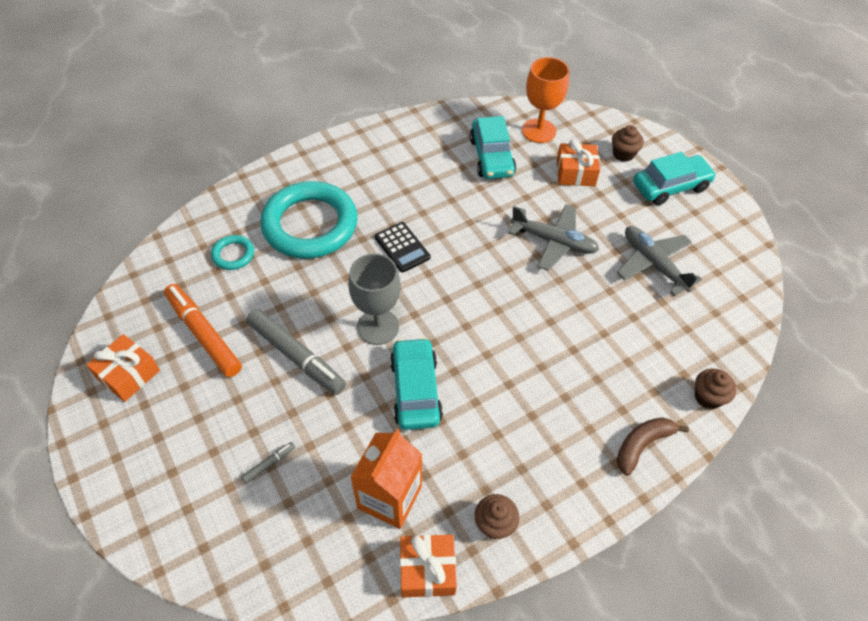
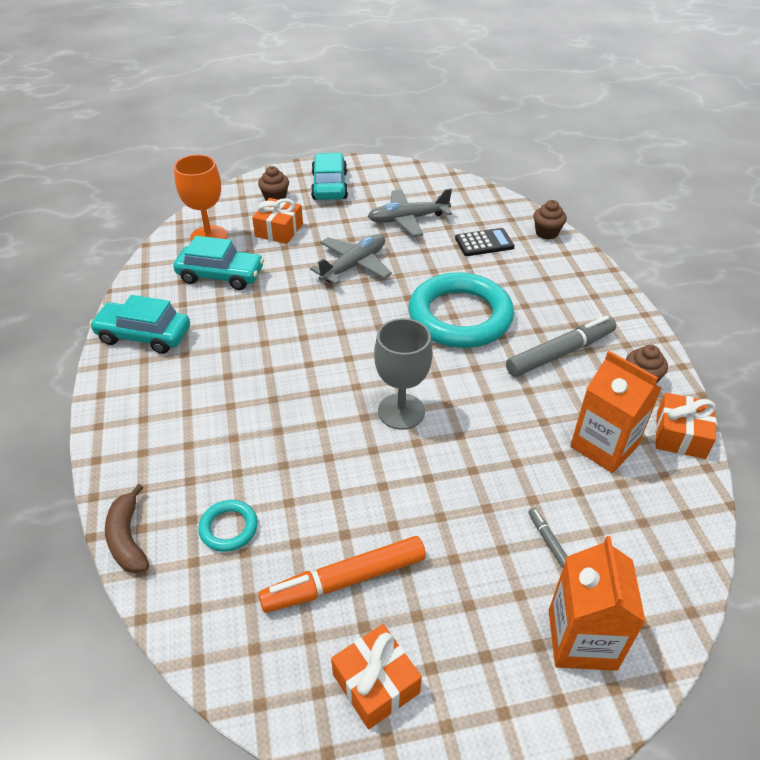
camera: 70 degrees left, 10 degrees down
(181, 502) = (582, 639): none -> orange carton
(296, 356) = (413, 490): grey marker -> grey marker (560, 353)
(310, 225) = (225, 441): turquoise ring -> turquoise ring (460, 316)
(402, 247) = (304, 369): black calculator -> black calculator (484, 243)
(415, 390) = (489, 400): turquoise car -> turquoise car (144, 335)
(642, 445) = (581, 277): brown banana -> brown banana (128, 538)

